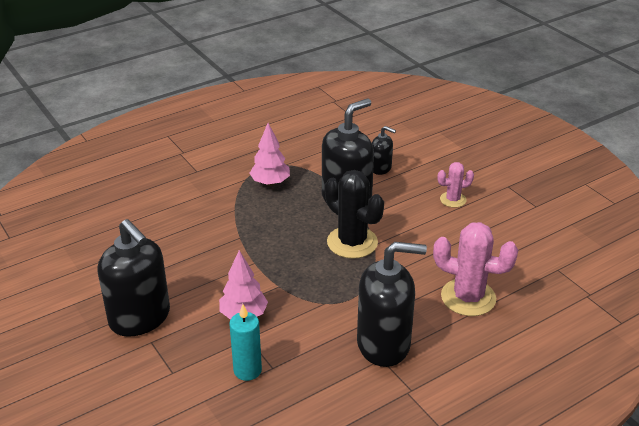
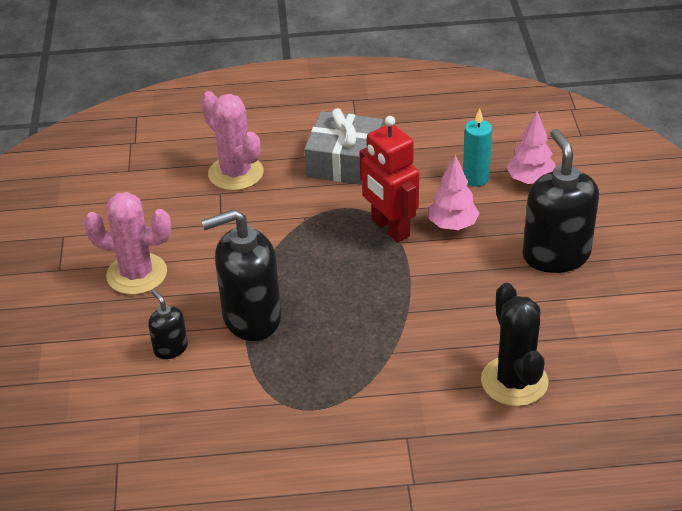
camera: 150 degrees left, 5 degrees up
(270, 183) = (322, 377): pink tree -> pink tree (530, 180)
(295, 294) = (389, 228): none -> red robot
(352, 242) = (291, 262): black cactus -> black cactus (514, 381)
(384, 344) = (345, 161): black soap dispenser -> grey gift
(453, 199) = (137, 274): pink cactus -> pink cactus, size x1.82

